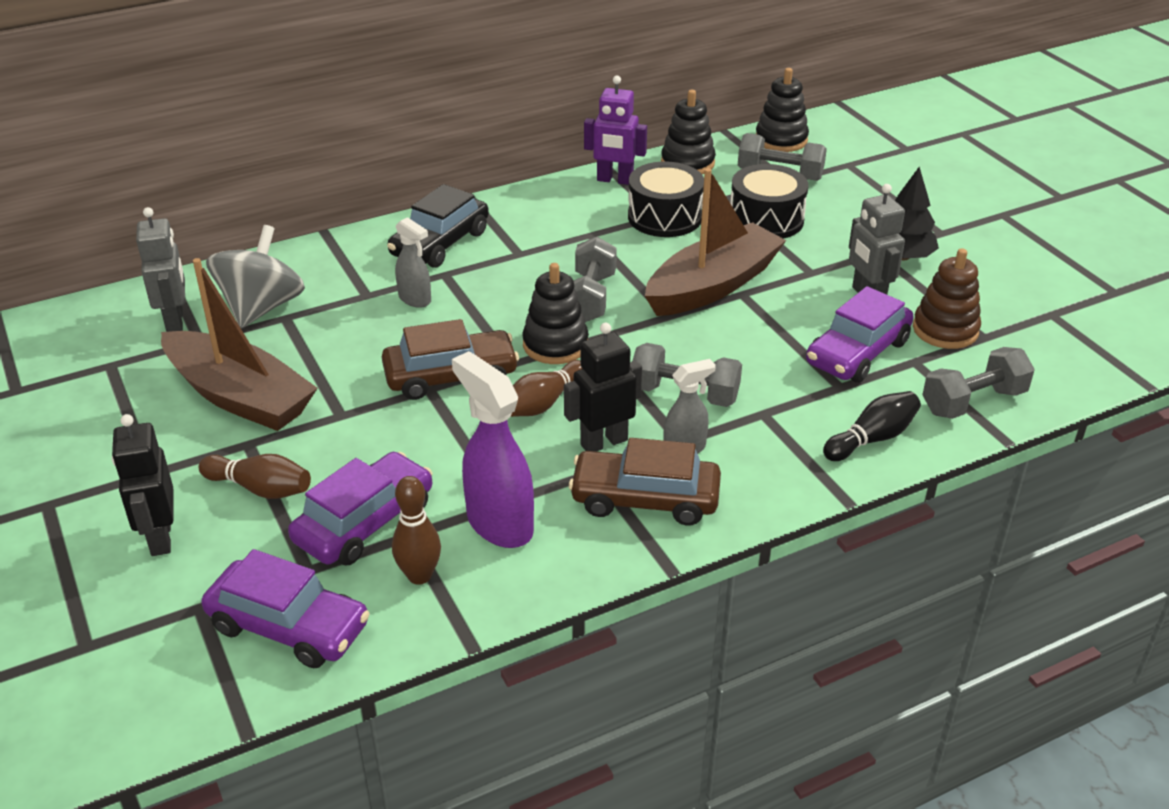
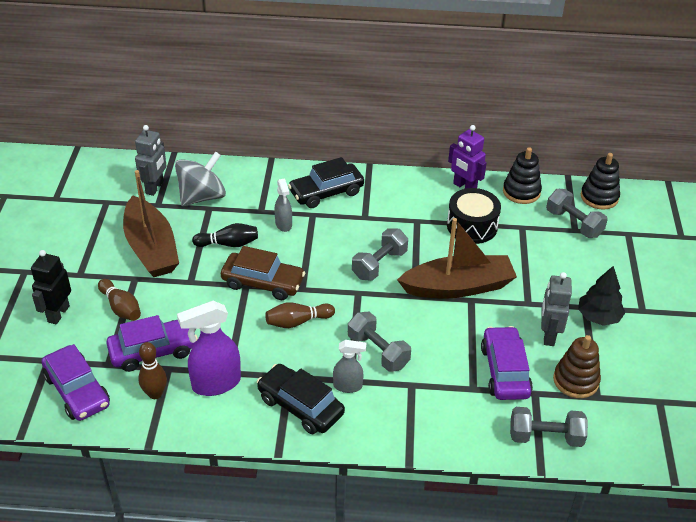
camera: 30 degrees right, 5 degrees up
(499, 524) = (215, 383): purple spray bottle -> purple spray bottle turned 105 degrees counterclockwise
(555, 345) = (334, 287): black stacking toy -> none
(603, 442) = (308, 361): black robot -> none
(645, 499) = (300, 406): brown car -> black car
(766, 220) = (534, 253): black drum -> none
(857, 352) = (505, 371): purple car -> purple car turned 105 degrees clockwise
(872, 439) = (460, 431): black bowling pin -> black bowling pin (228, 244)

